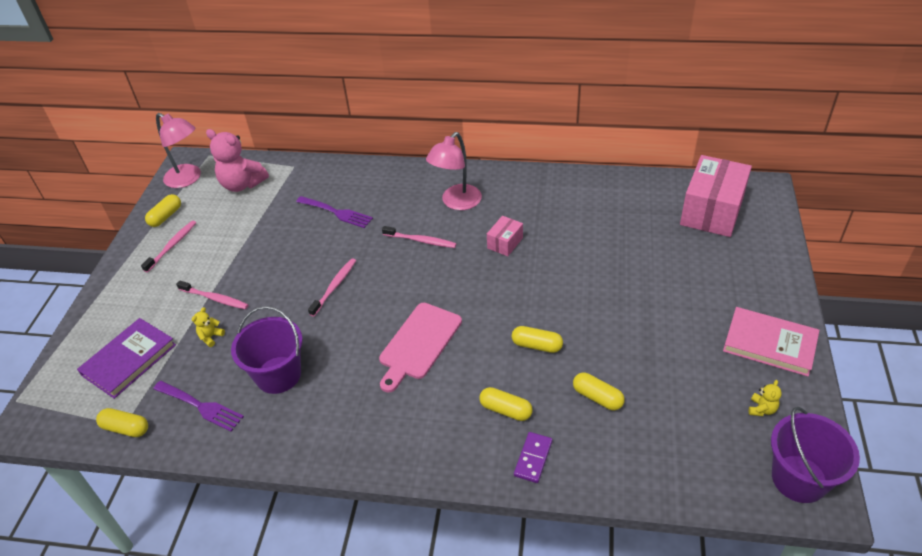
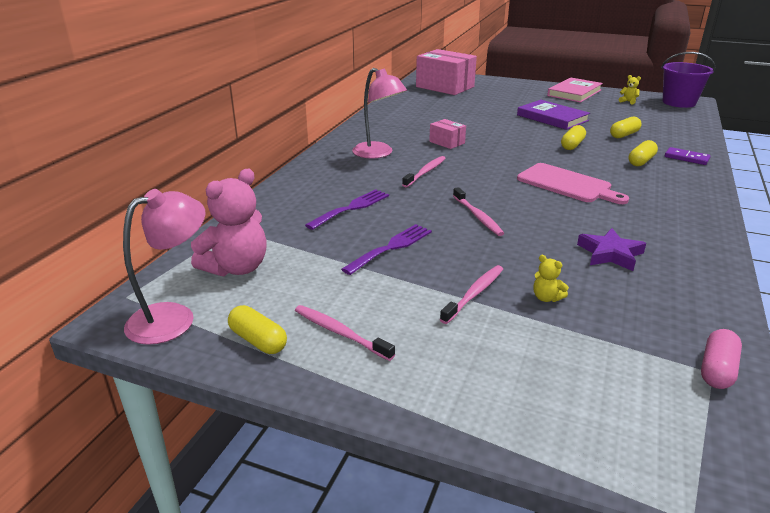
camera: 80 degrees left, 15 degrees down
(126, 428) = (717, 369): yellow capsule -> pink capsule
(129, 360) = (587, 371): purple book -> purple book (552, 118)
(201, 406) = (665, 306): purple fork -> purple fork (391, 247)
(278, 375) = (610, 254): purple bucket -> purple star
(334, 286) = (477, 216): pink toothbrush -> pink toothbrush turned 150 degrees counterclockwise

